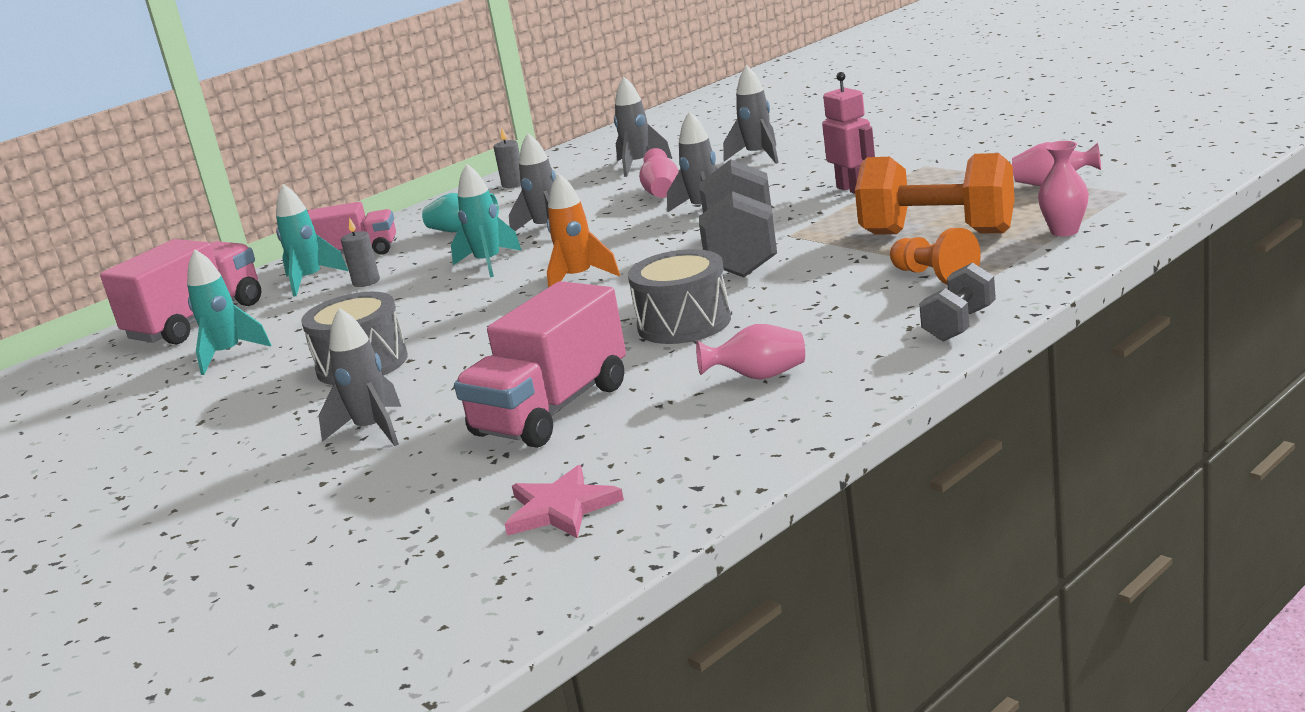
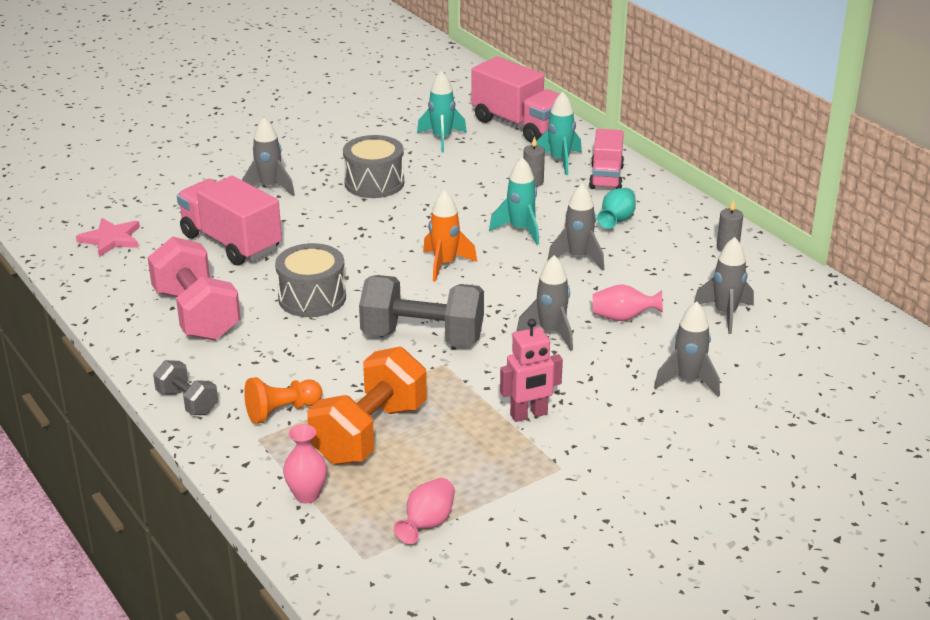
camera: 95 degrees right, 10 degrees up
(759, 377) = (196, 314): pink vase -> pink dumbbell

